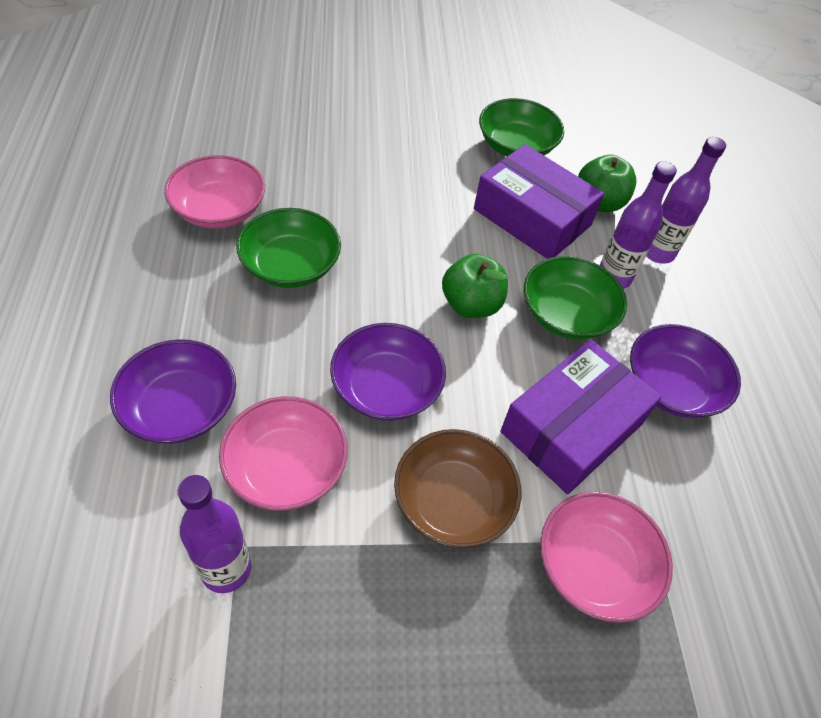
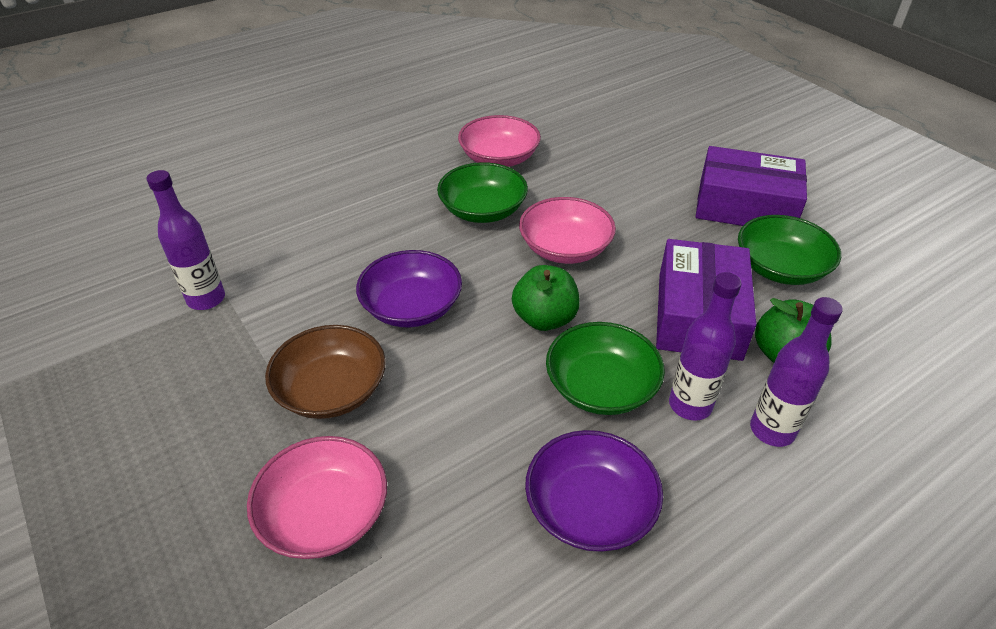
camera: 65 degrees right, 10 degrees down
(180, 407) = (316, 223): purple bowl -> none
(286, 467) = (302, 289): pink bowl -> pink bowl (565, 248)
(571, 427) = (467, 441): purple box -> purple box (745, 206)

